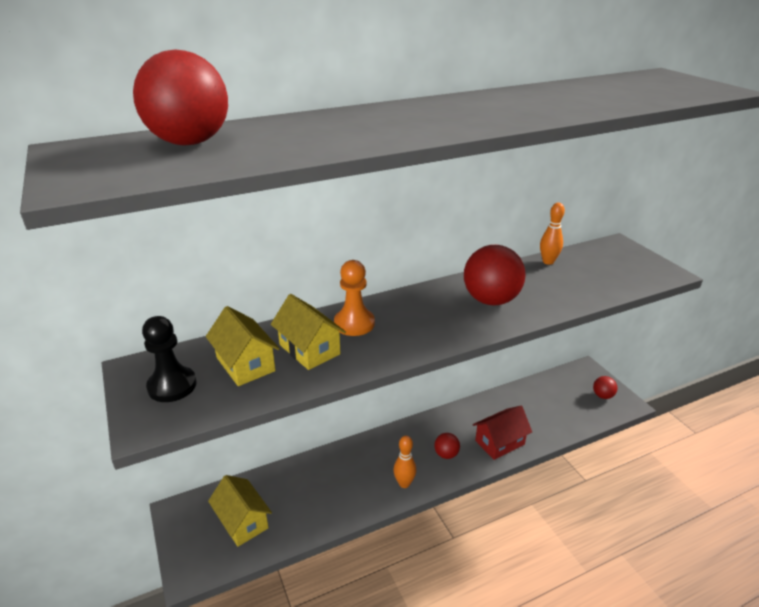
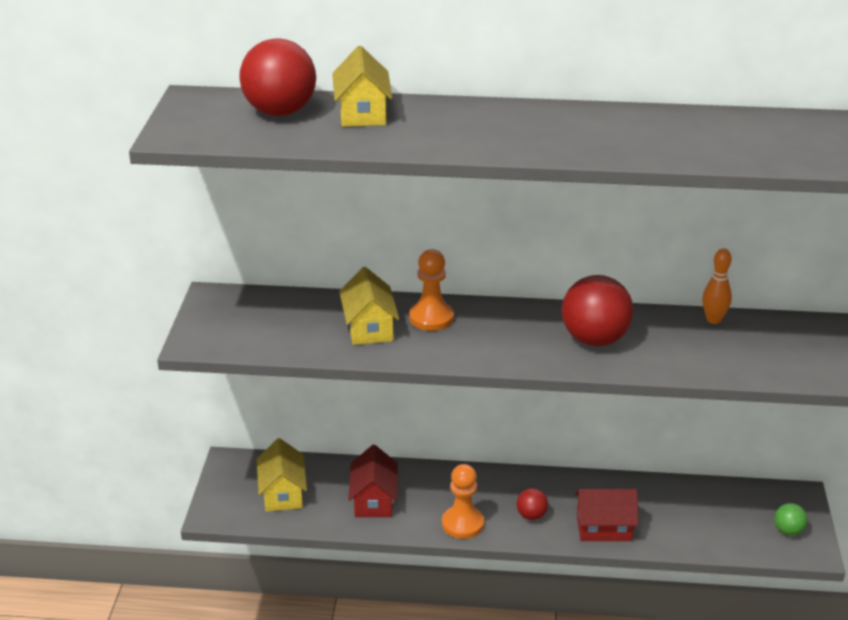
camera: 30 degrees right, 0 degrees up
(172, 386) = (233, 320): black pawn -> none
(245, 364) = (304, 322): yellow house -> yellow house (362, 113)
(323, 493) = (374, 500): none -> red house
(404, 483) = (462, 524): orange bowling pin -> orange pawn
(602, 396) = (788, 531): red ball -> green ball

